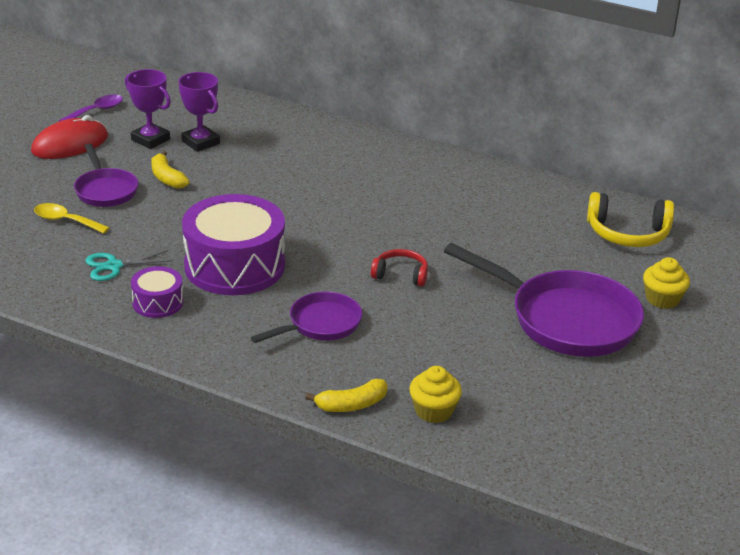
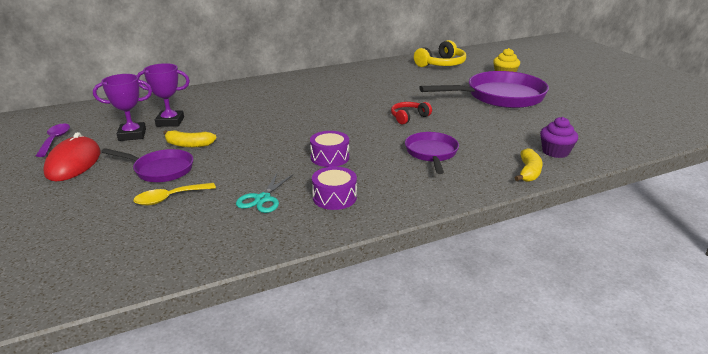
camera: 50 degrees left, 5 degrees down
(234, 266) = (330, 157): purple drum -> purple drum, size x0.48
(433, 411) = (555, 152): yellow cupcake -> purple cupcake

